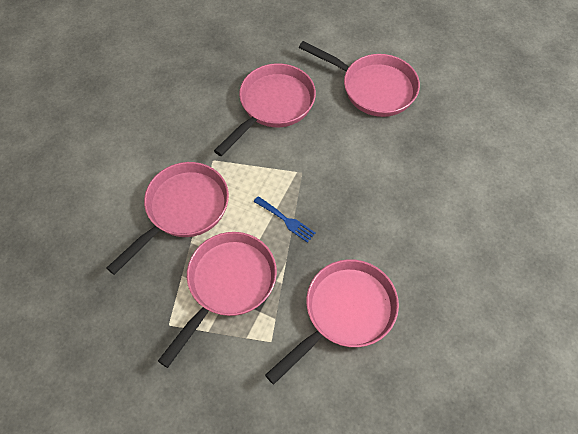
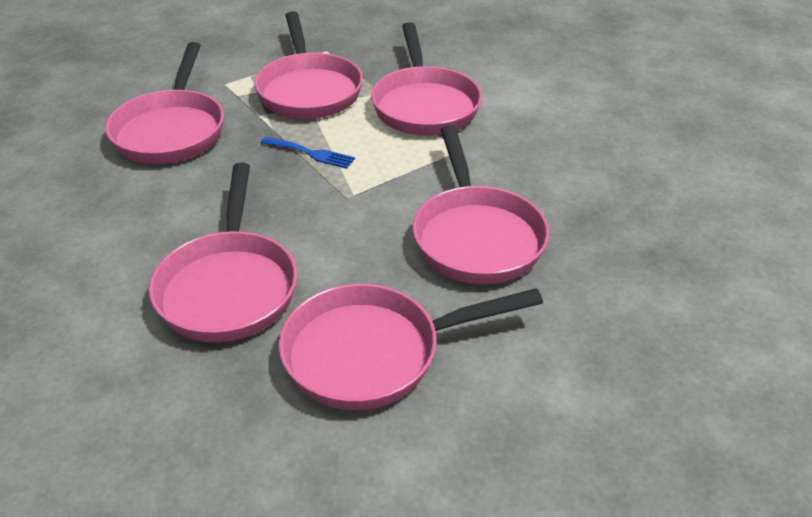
camera: 135 degrees right, 20 degrees down
(286, 220) = (311, 153): blue fork -> blue fork turned 150 degrees counterclockwise
(403, 161) = (229, 286): none -> pink pan

